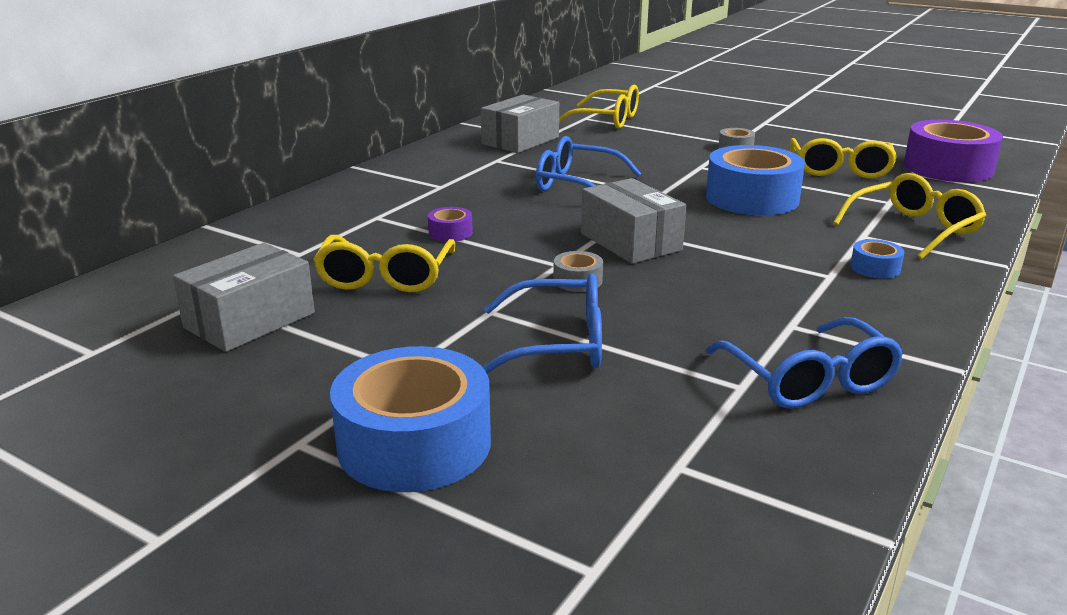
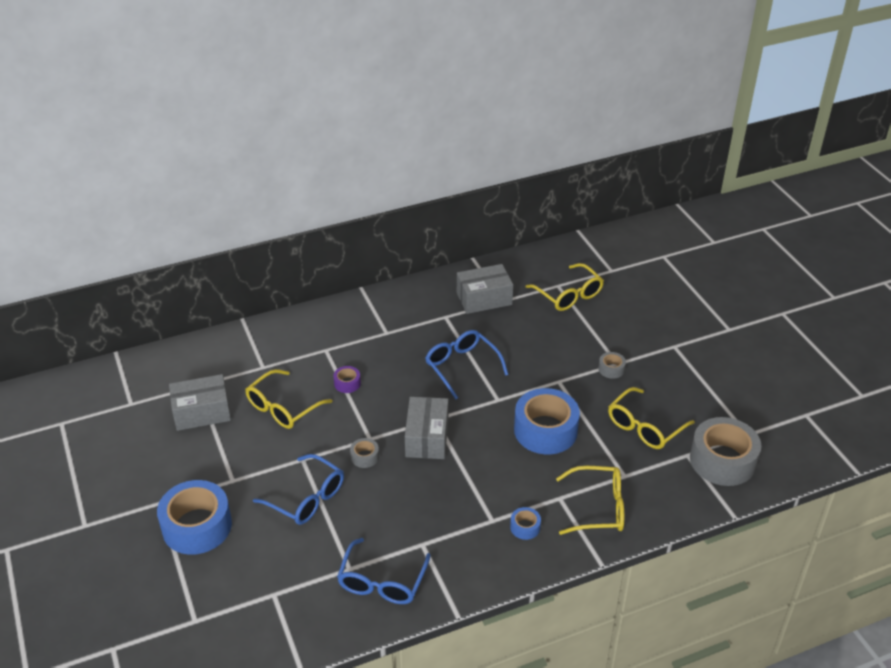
camera: 35 degrees right, 15 degrees up
(948, 168) = (722, 460): purple tape -> grey tape

